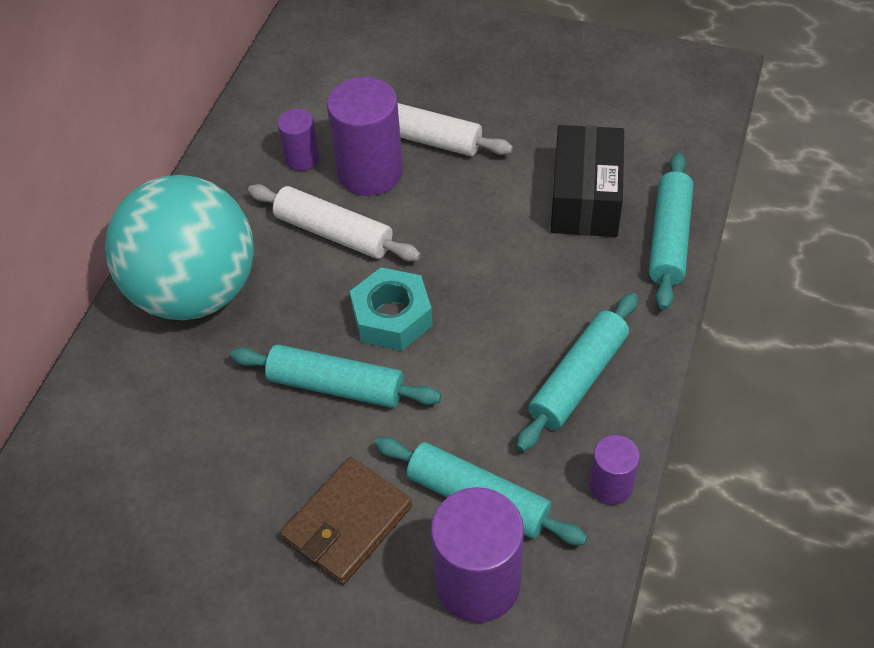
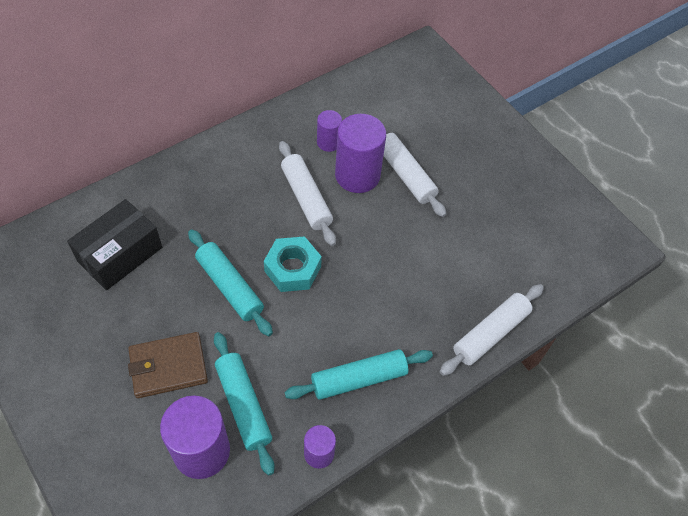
camera: 30 degrees right, 5 degrees up
(195, 291) = (208, 182): turquoise ball -> none
(585, 198) = (464, 274): black box -> black box (120, 254)
(669, 238) = (490, 334): turquoise rolling pin -> white rolling pin

